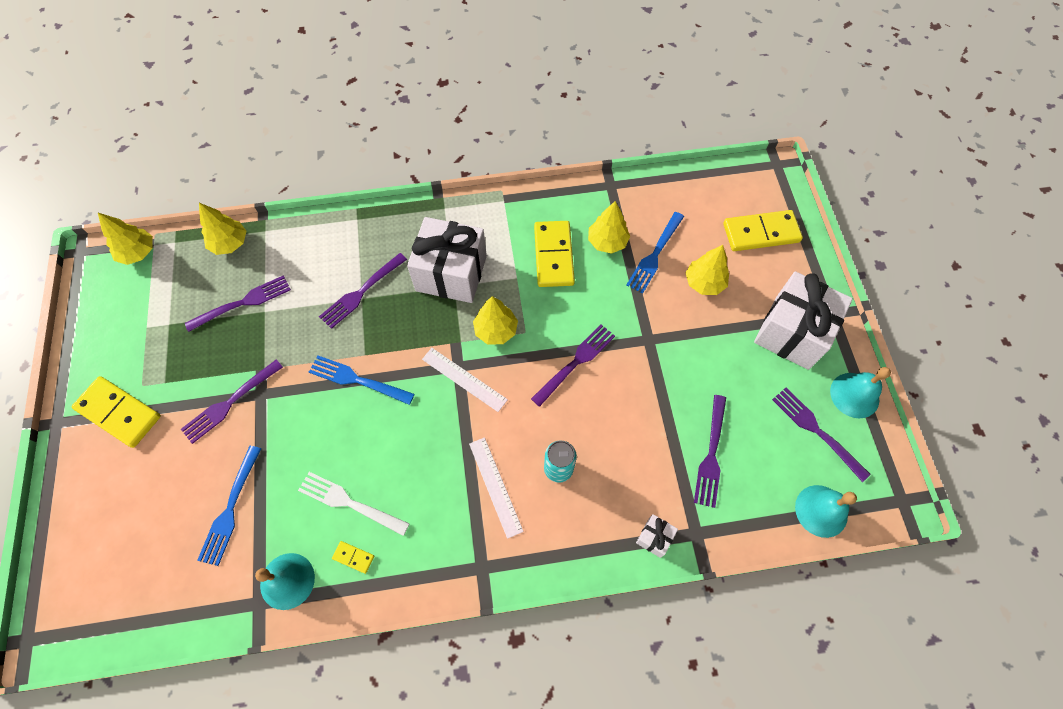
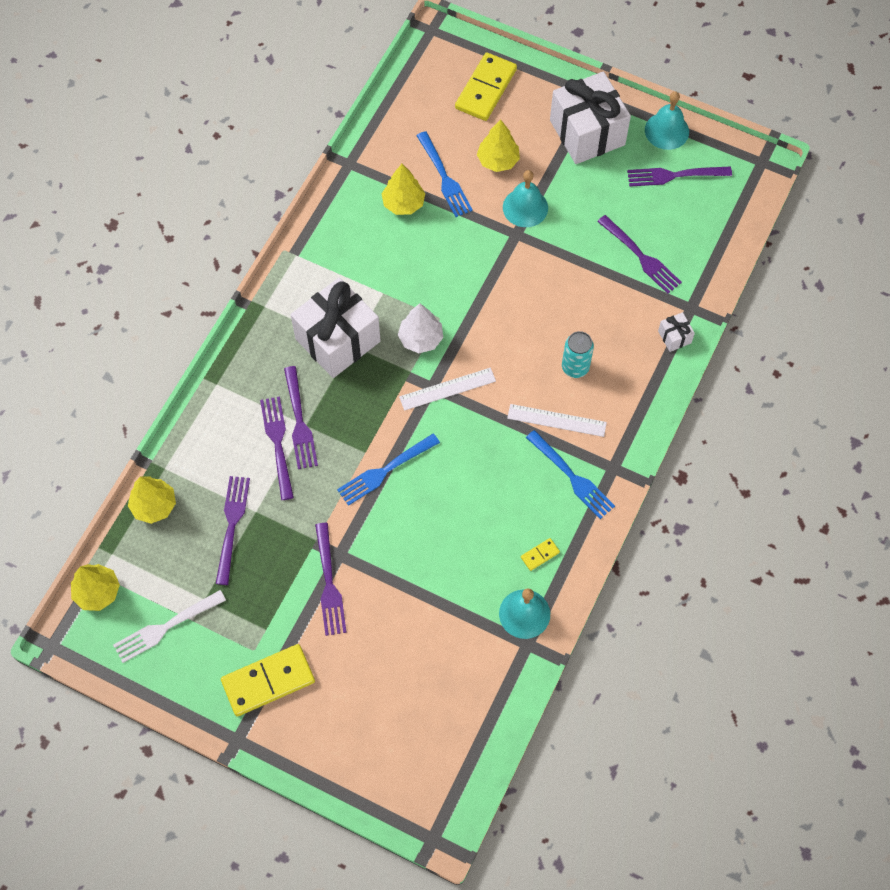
camera: 55 degrees left, 0 degrees up
(230, 509) = (431, 628): blue fork -> blue fork (572, 477)
(349, 503) = (492, 534): white fork -> white fork (166, 627)
(495, 330) = (420, 339): yellow tree -> white tree
(554, 255) = (384, 251): yellow domino -> none
(575, 362) = (496, 298): purple fork -> purple fork (278, 443)
(821, 511) = (732, 217): turquoise bell -> turquoise bell (525, 207)

